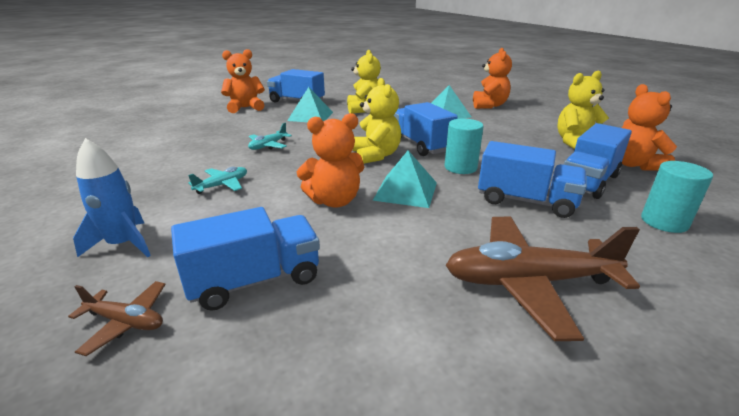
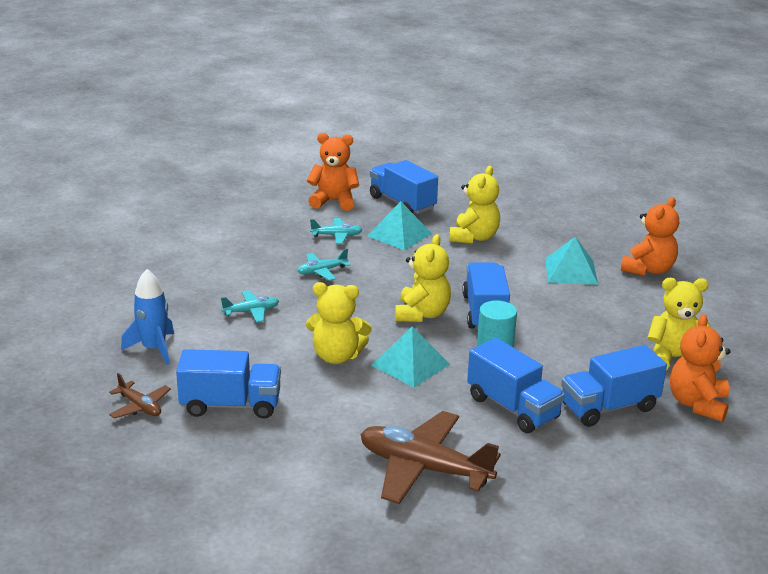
camera: 25 degrees right, 0 degrees up
(263, 124) = (336, 236): none -> turquoise plane
(334, 201) = (337, 356): orange teddy bear -> yellow teddy bear
(664, 222) = (617, 465): turquoise cylinder -> none

